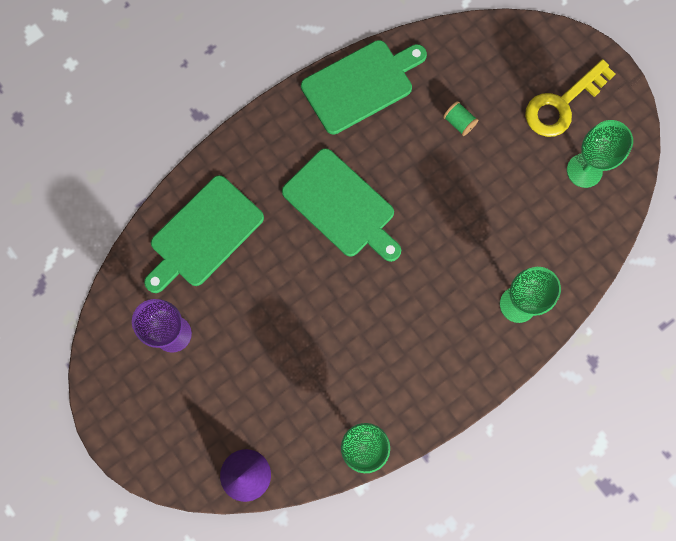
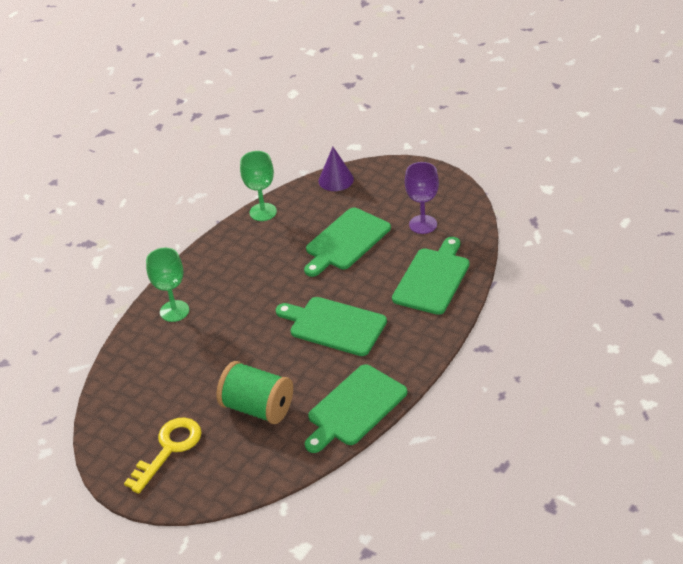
camera: 165 degrees right, 35 degrees down
(277, 343) = (346, 241): none -> green cutting board
(459, 122) = (258, 408): green spool -> green spool, size x2.39
(584, 170) = (138, 408): green goblet -> none

